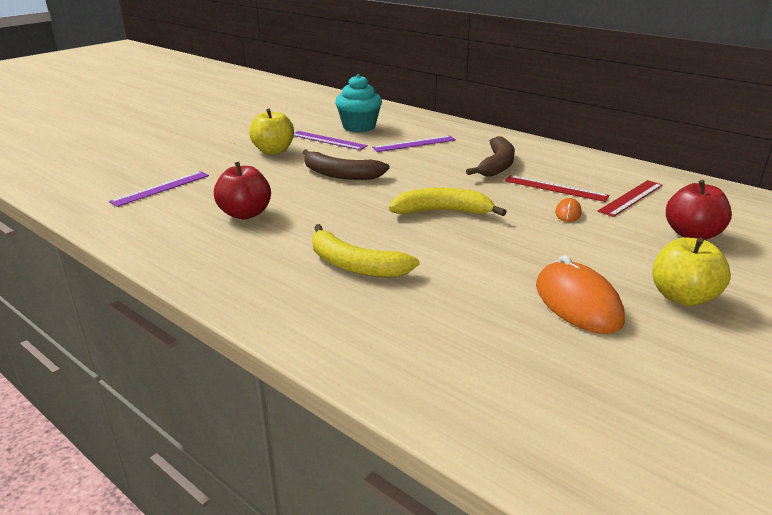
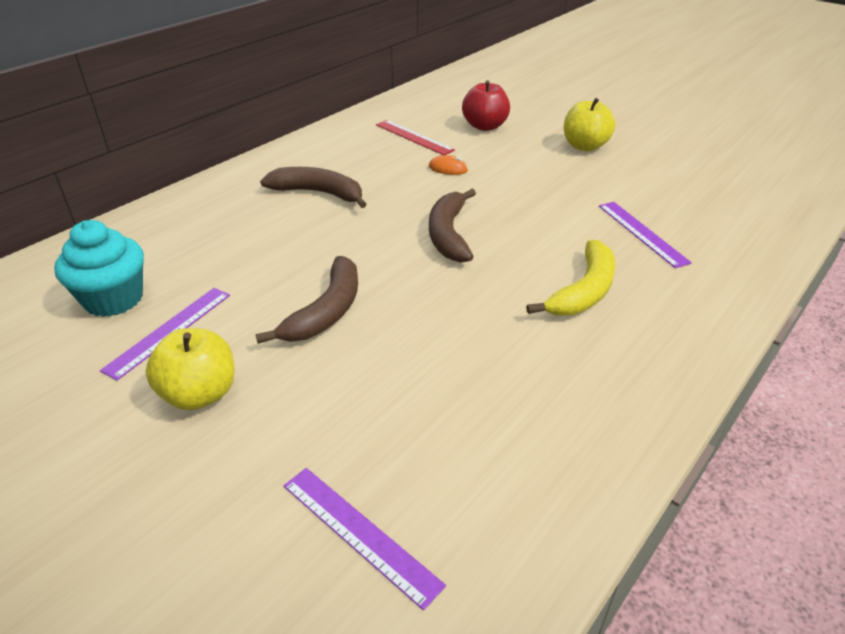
camera: 90 degrees left, 10 degrees up
(245, 214) = (465, 395): red apple -> none
(414, 144) = (221, 247): purple ruler -> purple ruler (642, 233)
(442, 211) = (448, 234): yellow banana -> brown banana
(555, 188) = (389, 168): red ruler -> none
(577, 303) = (608, 184): orange mouse -> none

